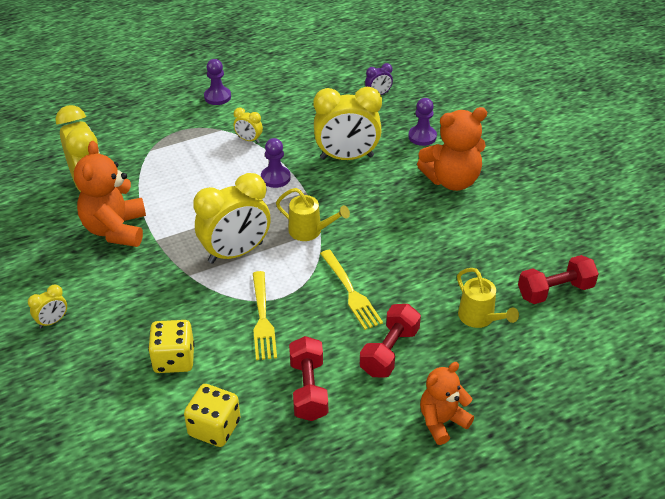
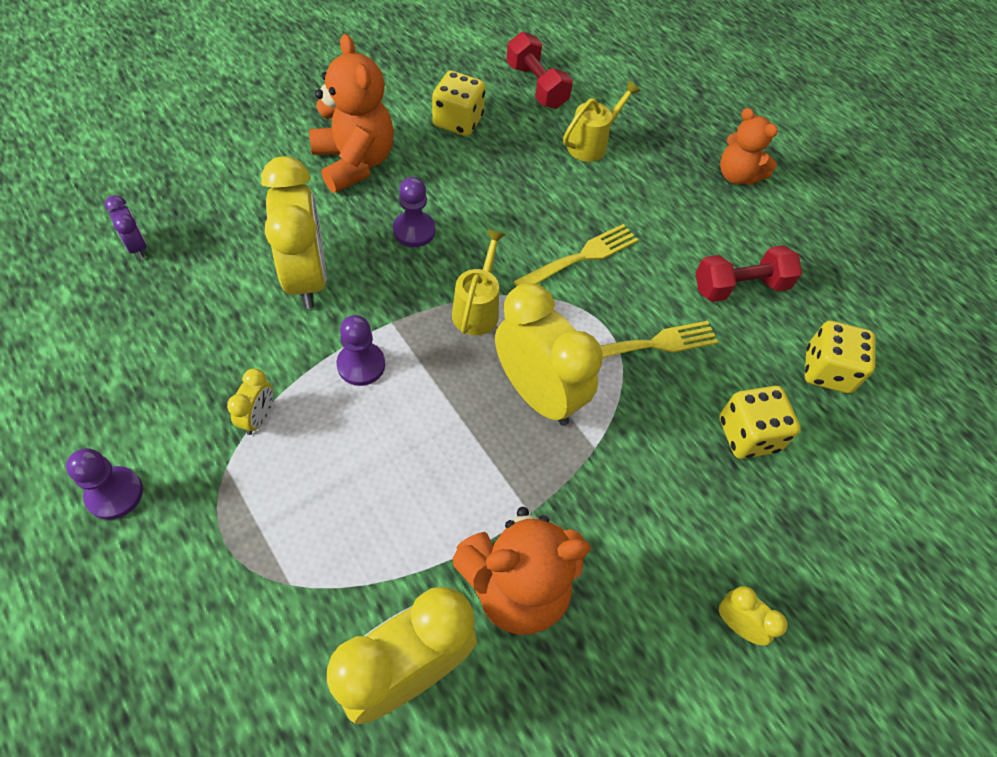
camera: 105 degrees left, 15 degrees up
(389, 351) = (662, 218): red dumbbell -> none
(422, 136) = (255, 192): purple pawn -> purple pawn (414, 230)
(502, 237) = (458, 121): none -> yellow dice

